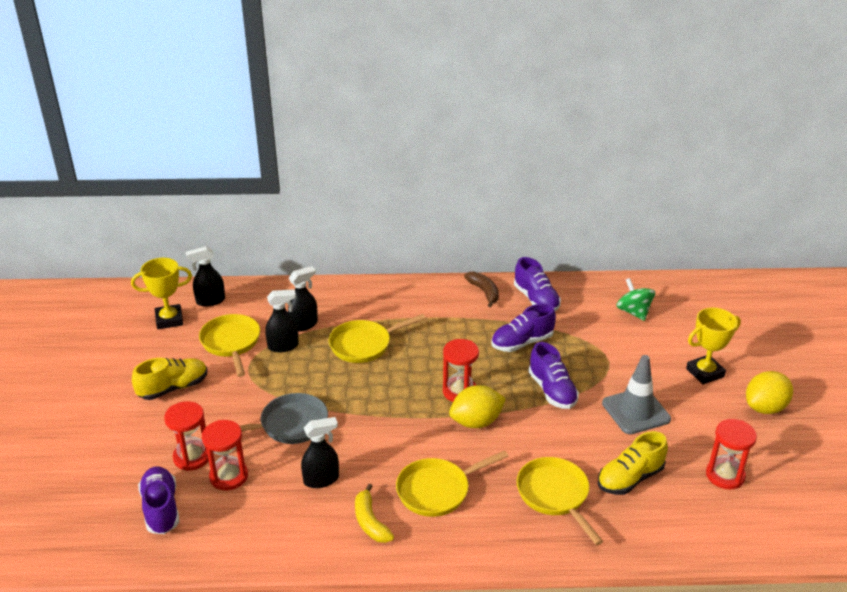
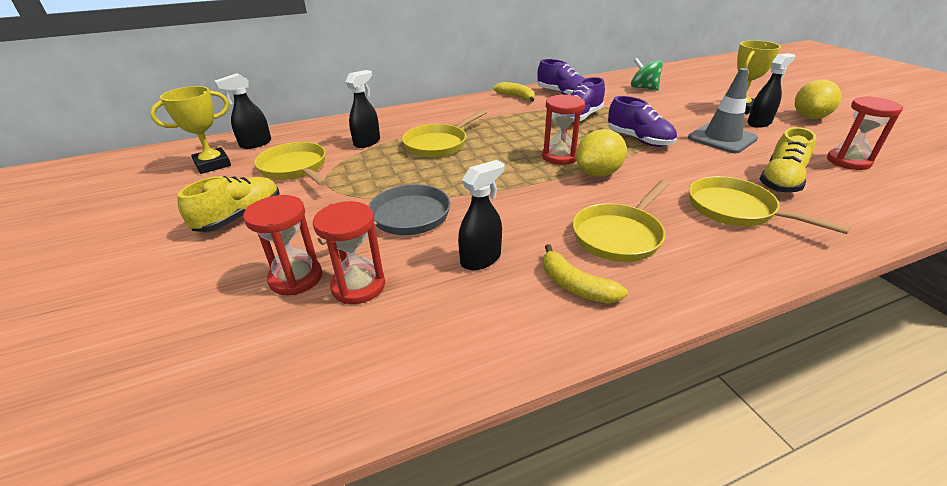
camera: 20 degrees left, 0 degrees up
(161, 509) = (275, 353): purple shoe -> none
(283, 346) = (355, 160): black spray bottle -> black spray bottle (759, 123)
(484, 292) = (516, 97): brown banana -> yellow banana

